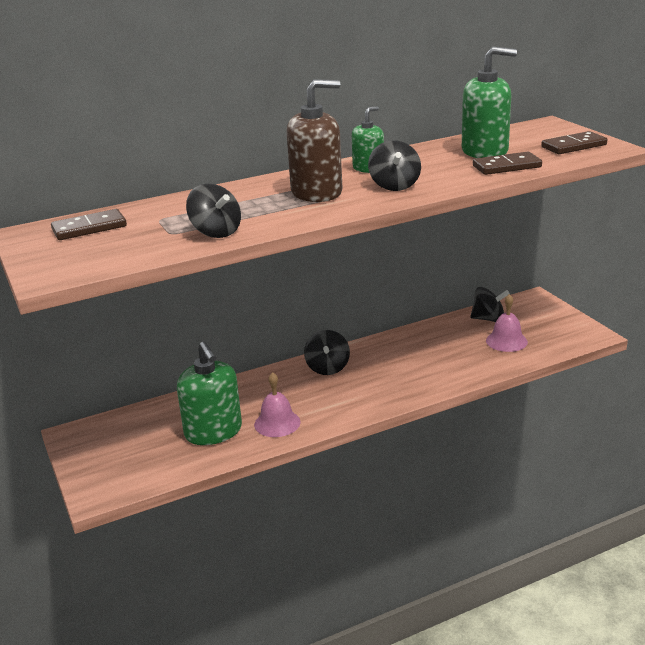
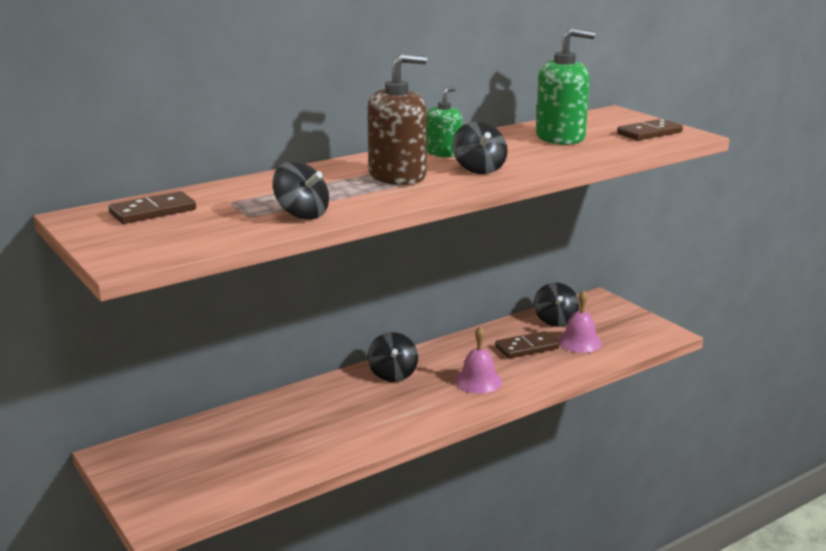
camera: 10 degrees left, 5 degrees down
(213, 432) = (279, 446): green soap dispenser -> none
(277, 423) = (350, 434): pink bell -> pink bell (478, 381)
(488, 319) = (555, 320): black spinning top -> black spinning top turned 90 degrees clockwise
(506, 166) = (589, 151): brown domino -> brown domino (527, 347)

